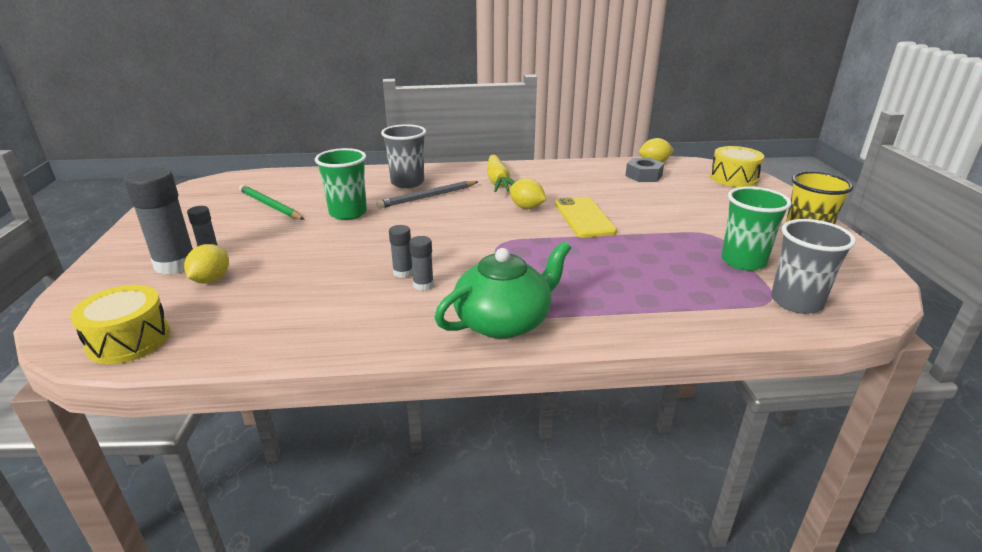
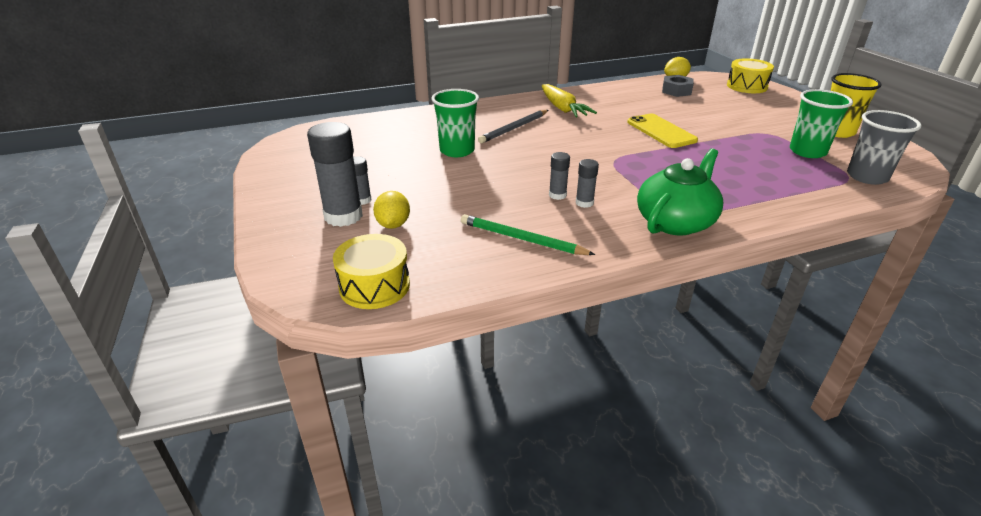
camera: 15 degrees left, 5 degrees up
(270, 206) = (376, 152): green pencil -> green pencil (522, 239)
(407, 183) = (483, 117): grey cup -> none
(527, 207) = (607, 128): yellow lemon -> none

